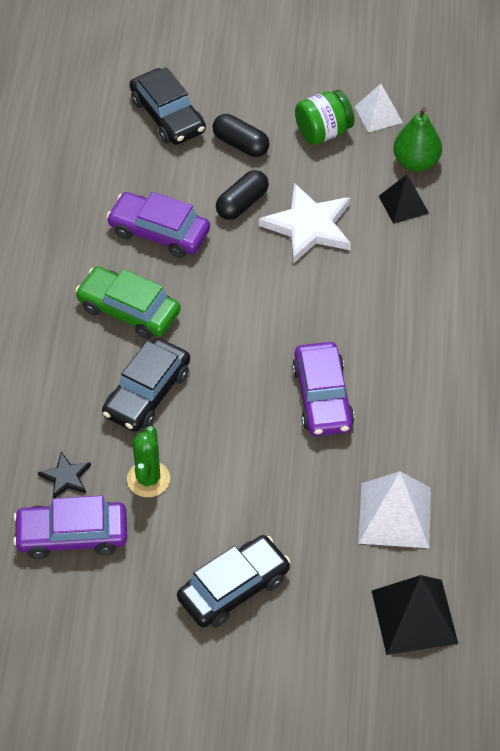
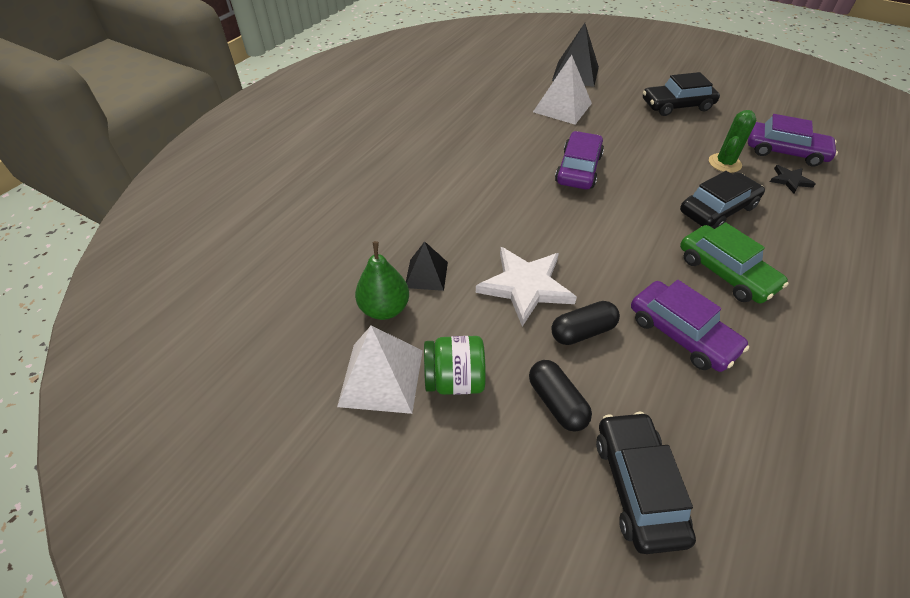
camera: 155 degrees left, 5 degrees down
(378, 114) = (381, 377): white pyramid -> white pyramid, size x1.61

